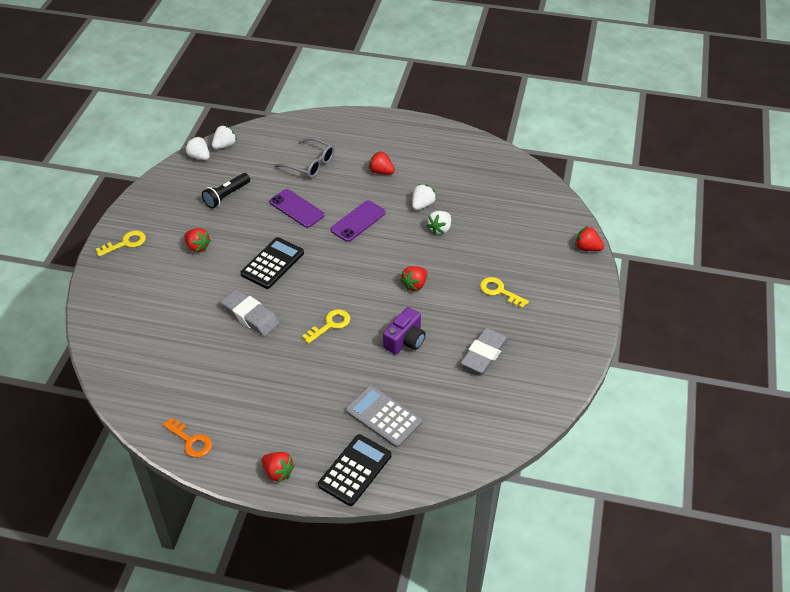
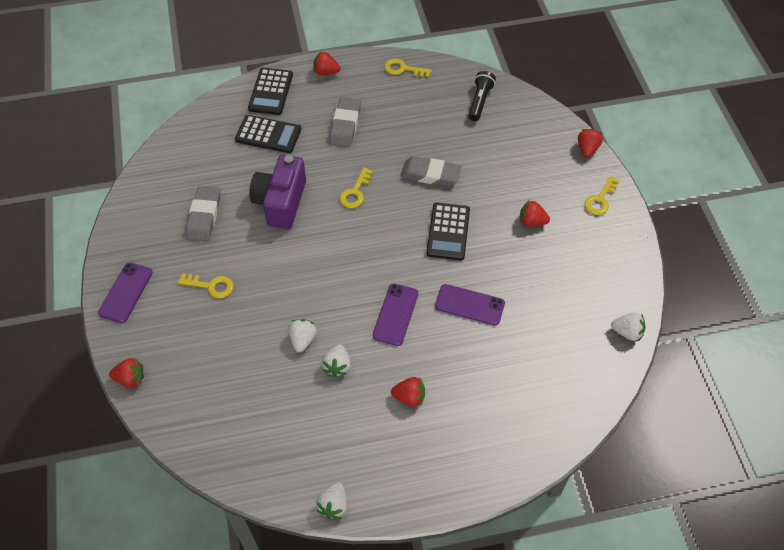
camera: 155 degrees right, 10 degrees up
(191, 441) = (403, 69): orange key -> yellow key
(224, 145) = (614, 361): white strawberry -> white strawberry (334, 505)
(226, 196) = (553, 291): black flashlight -> black flashlight (479, 101)
(297, 397) = (345, 125): none -> grey eraser
(310, 164) = (498, 374): grey glasses -> none
(383, 416) = (268, 134): grey calculator -> black calculator
(405, 341) = (281, 202): purple camera -> purple camera, size x1.54
(414, 285) = (298, 261): red strawberry -> red strawberry (587, 149)
(577, 311) = (126, 292): none -> purple phone

